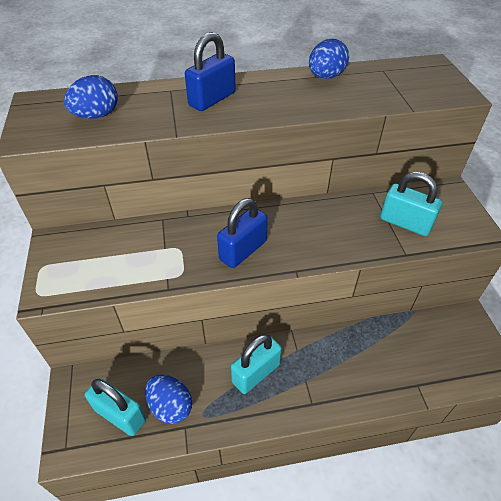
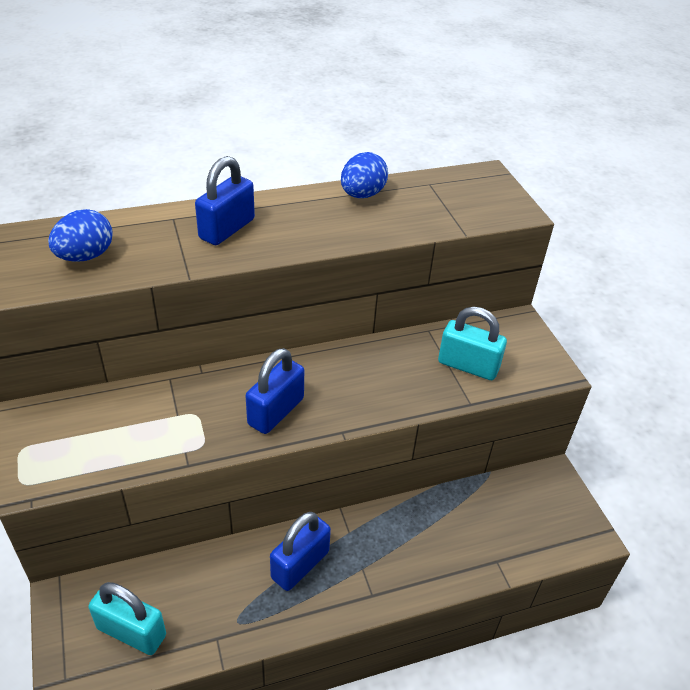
camera: 10 degrees left, 5 degrees down
(170, 406) = (196, 615): blue egg -> none
(256, 373) = (300, 565): turquoise padlock -> blue padlock

